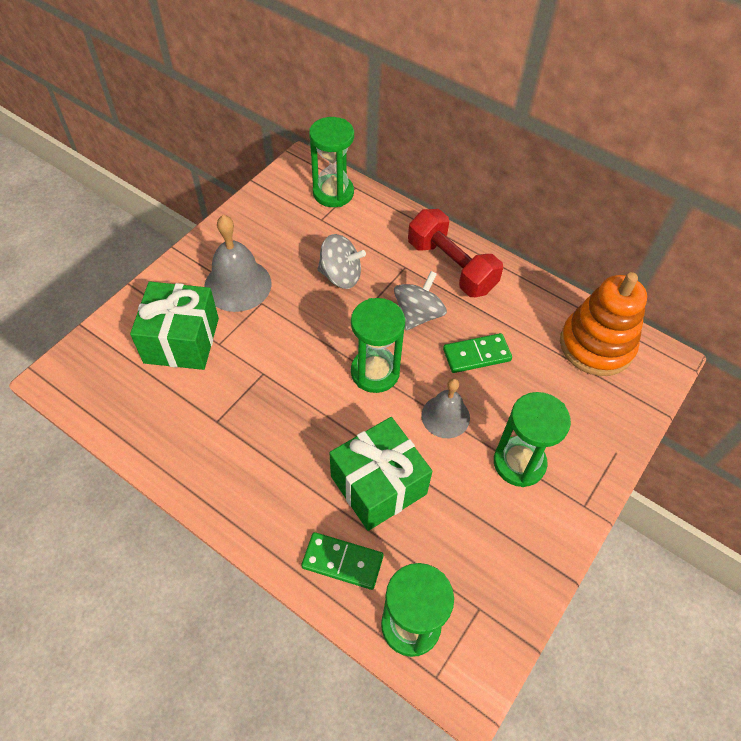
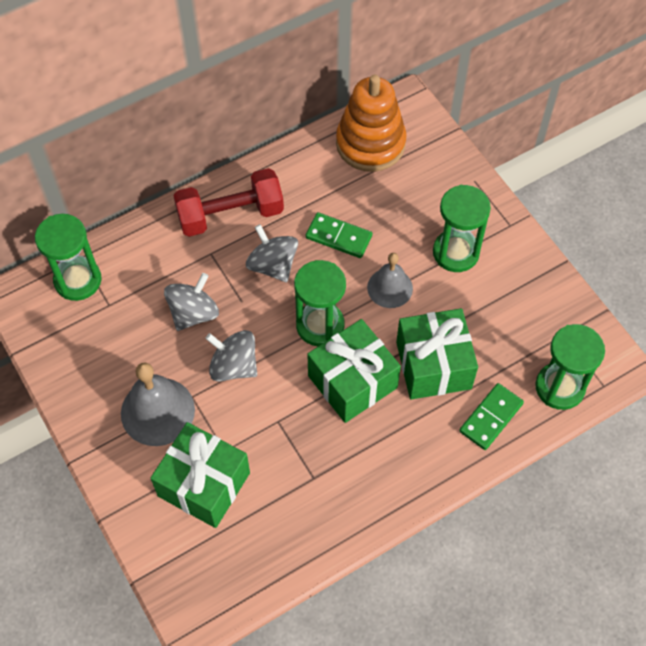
camera: 65 degrees left, 5 degrees up
(303, 321) = (234, 366): none -> grey spinning top
(328, 419) = (352, 382): none -> green gift
(476, 355) = (338, 237): green domino -> green domino turned 75 degrees counterclockwise

